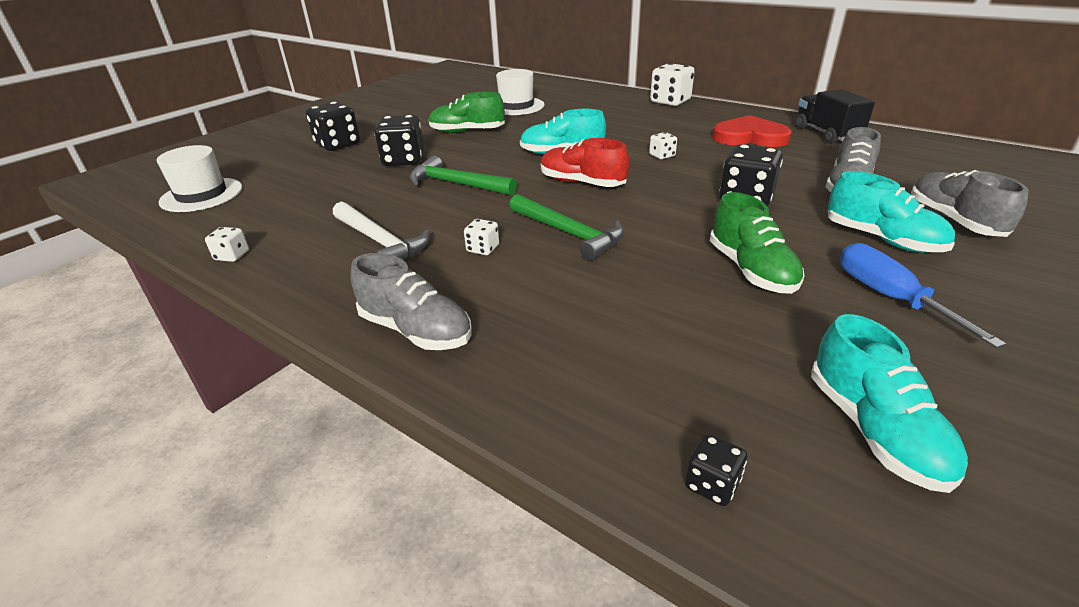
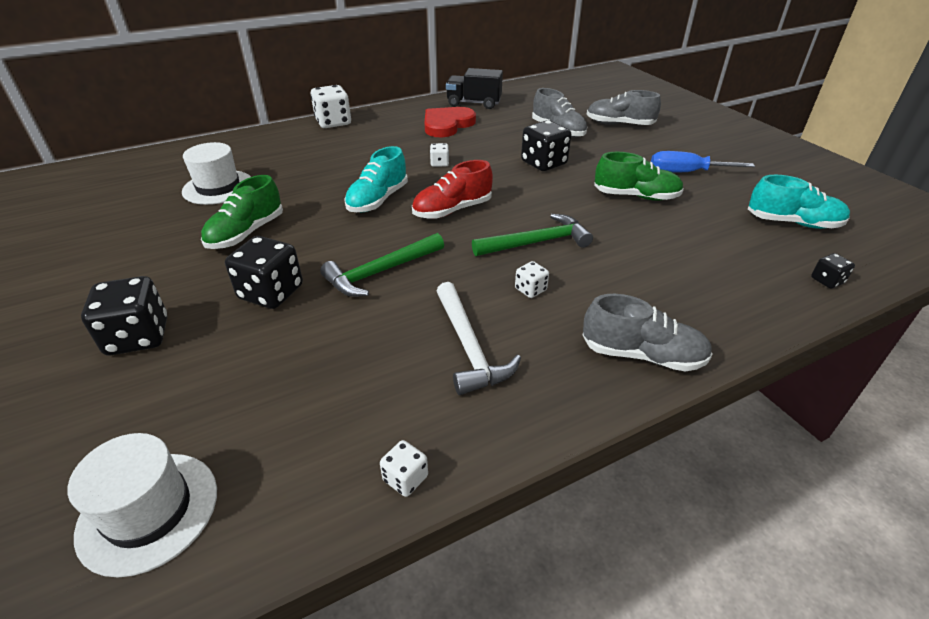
camera: 65 degrees left, 5 degrees up
(380, 242) = (469, 347): white hammer -> white hammer turned 90 degrees clockwise
(416, 330) = (642, 355): grey shoe -> grey shoe turned 45 degrees clockwise
(882, 239) = (626, 149): turquoise shoe -> none

